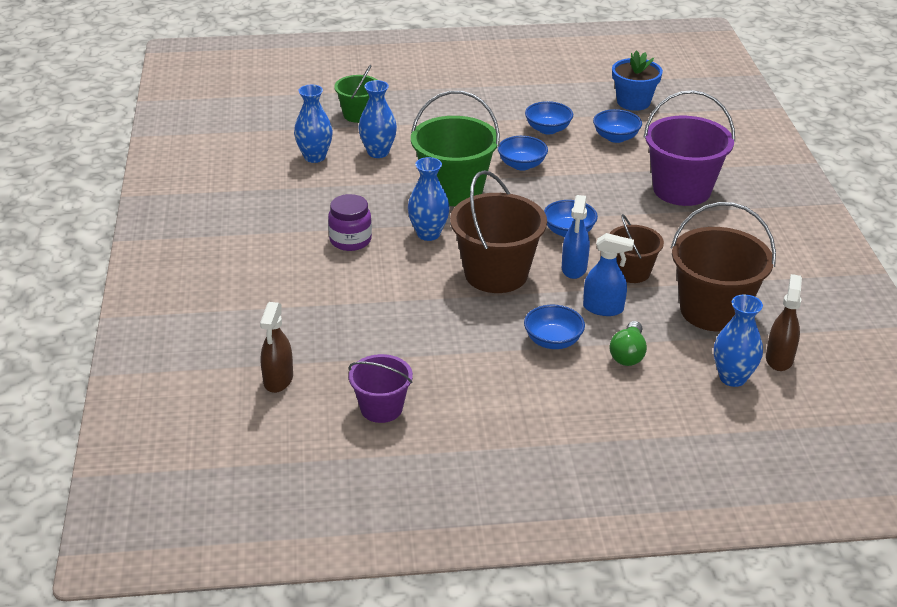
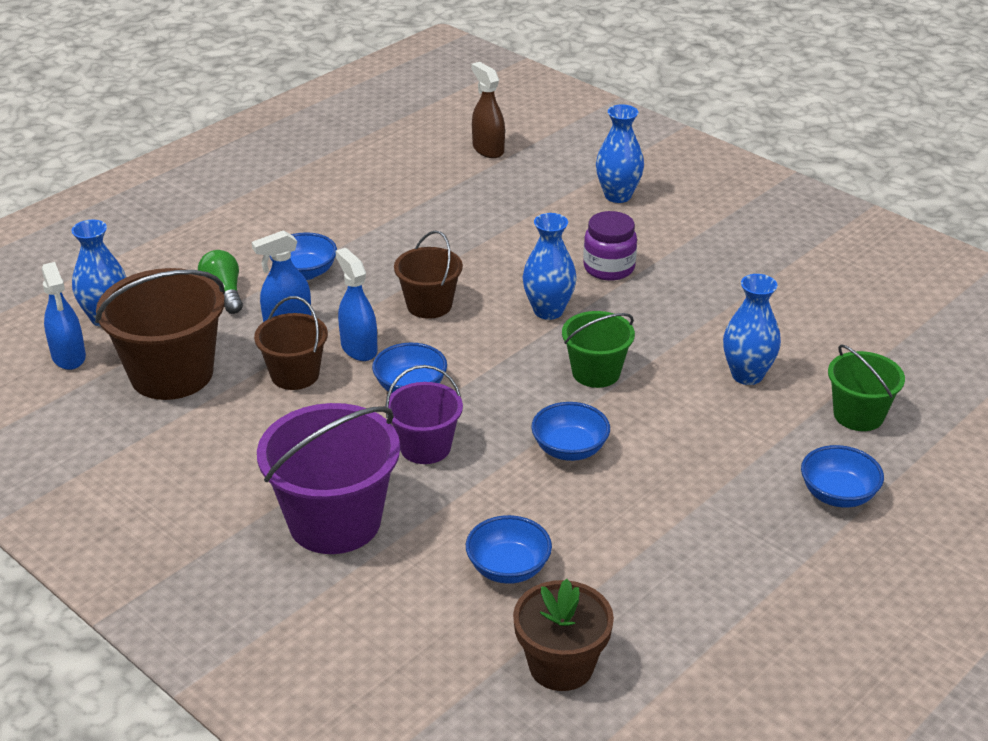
camera: 140 degrees right, 0 degrees up
(314, 157) = (797, 333): blue vase -> blue vase (618, 196)
(381, 408) = (385, 167): purple bucket -> purple bucket (425, 447)
(454, 190) = (596, 372): green bucket -> green bucket, size x0.59
(496, 274) = (429, 305): brown bucket -> brown bucket, size x0.59
(548, 129) = (612, 529): blue bowl -> blue bowl (838, 495)
(633, 102) = (561, 666): blue flower pot -> brown flower pot
(779, 359) = (69, 357): brown spray bottle -> blue spray bottle

